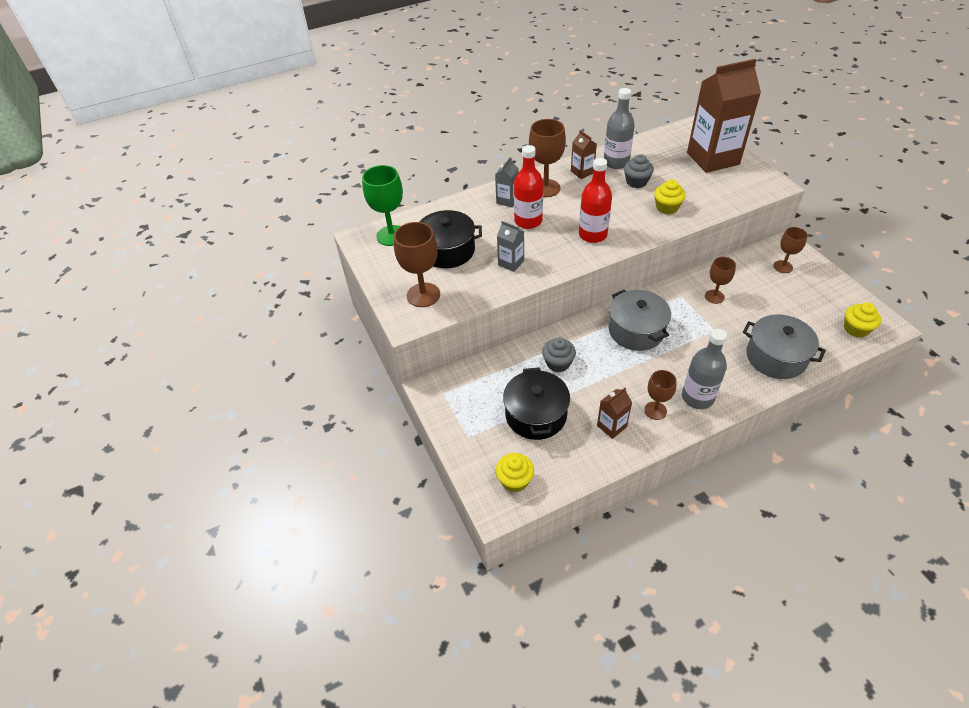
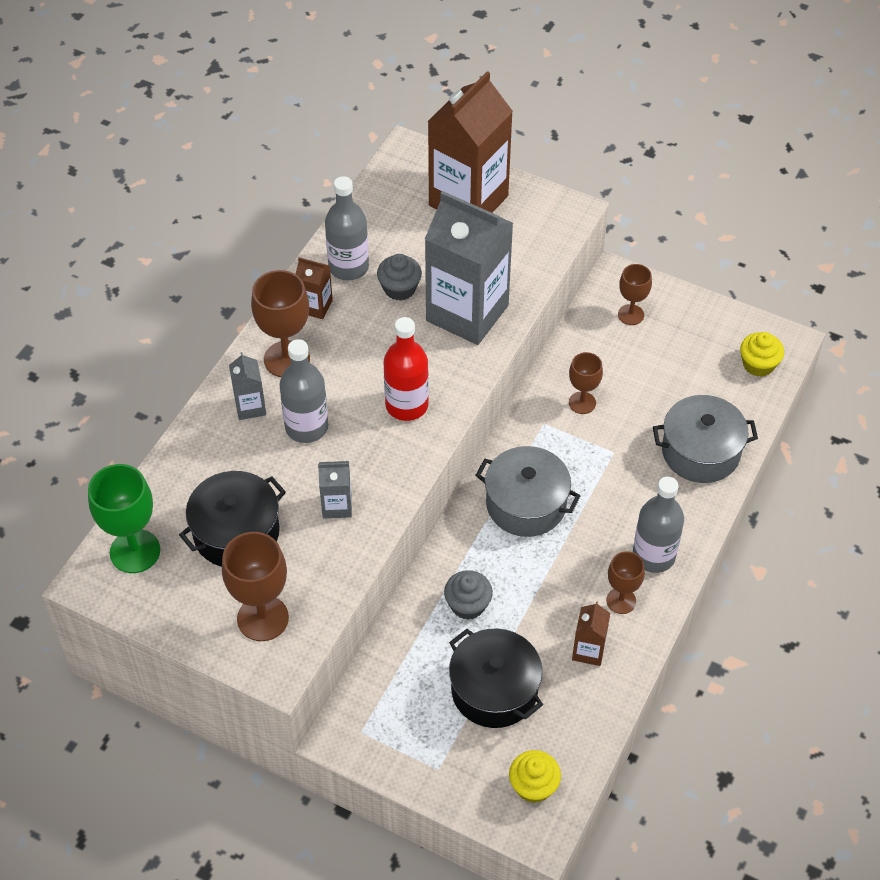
camera: 40 degrees left, 5 degrees up
(528, 221) = (306, 427): red bottle -> grey bottle
(667, 207) = (467, 313): yellow cupcake -> grey carton

